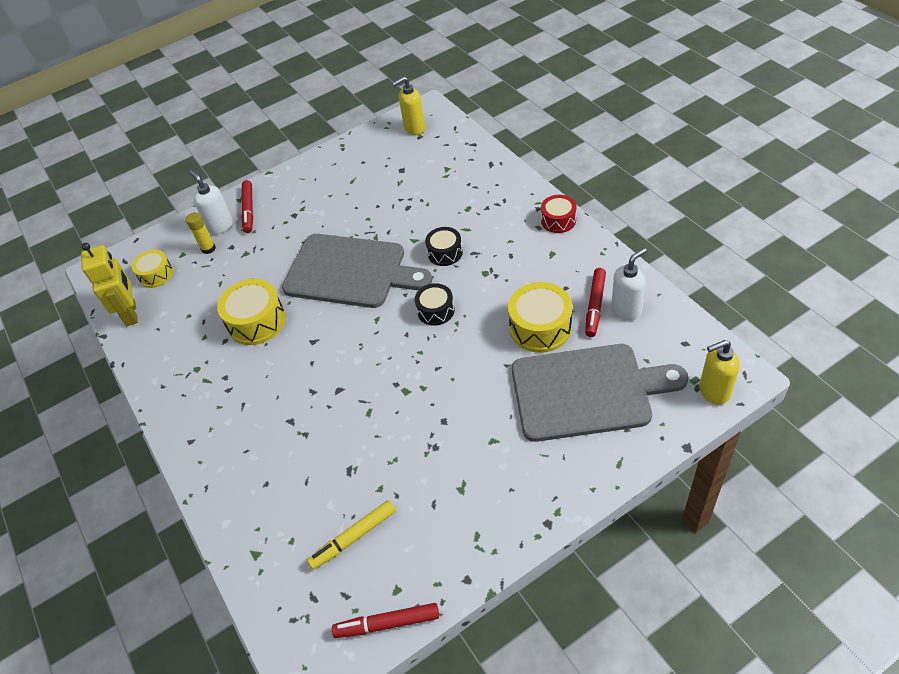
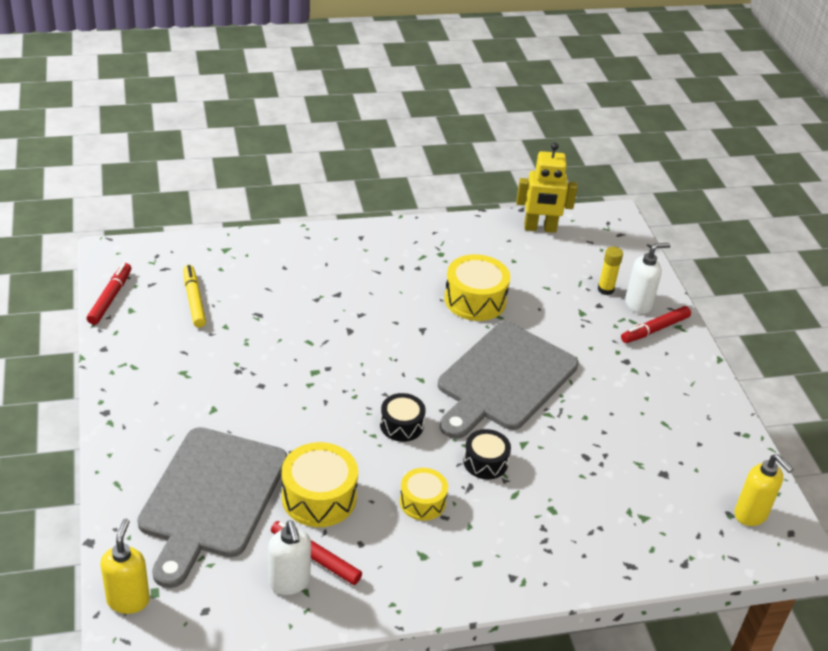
camera: 100 degrees right, 10 degrees down
(156, 275) = (586, 250): yellow drum -> yellow drum (422, 502)
(249, 210) = (655, 329): red marker -> red marker turned 45 degrees counterclockwise
(414, 128) = (751, 515): yellow soap dispenser -> yellow soap dispenser turned 150 degrees clockwise
(558, 220) = (477, 587): red drum -> none

